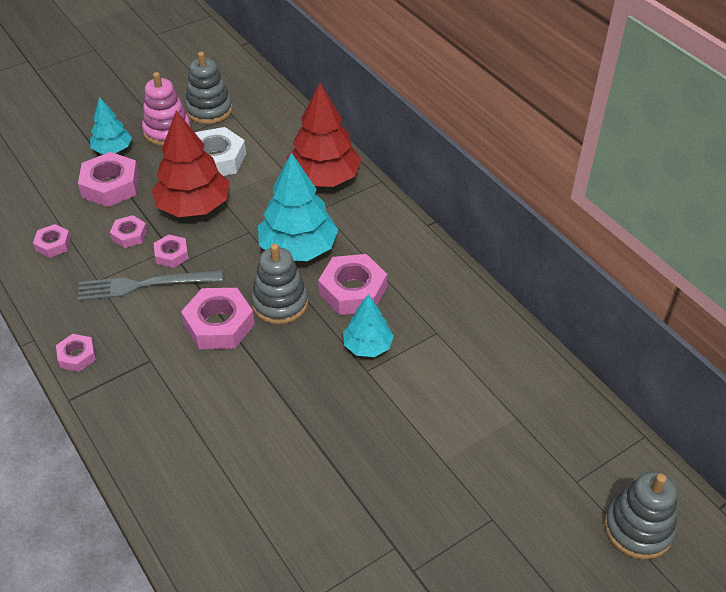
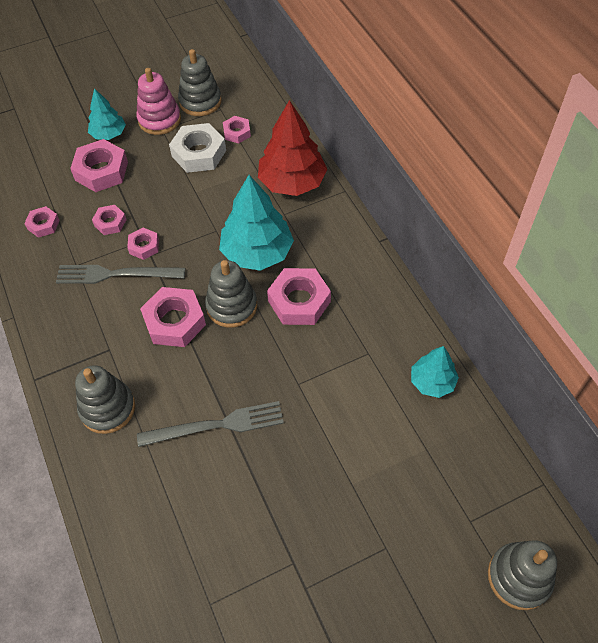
camera: 10 degrees right, 10 degrees up
(77, 356) = (47, 338): pink nut -> pink nut (237, 132)
(159, 419) = (107, 408): none -> grey stacking toy
(193, 206) = (171, 199): red tree -> none
(285, 421) = (216, 425): none -> grey fork
(367, 346) = (303, 359): turquoise tree -> turquoise tree (432, 382)

